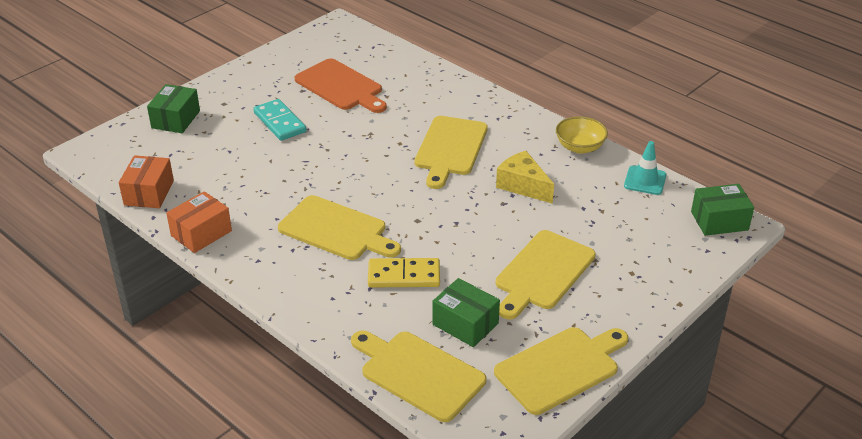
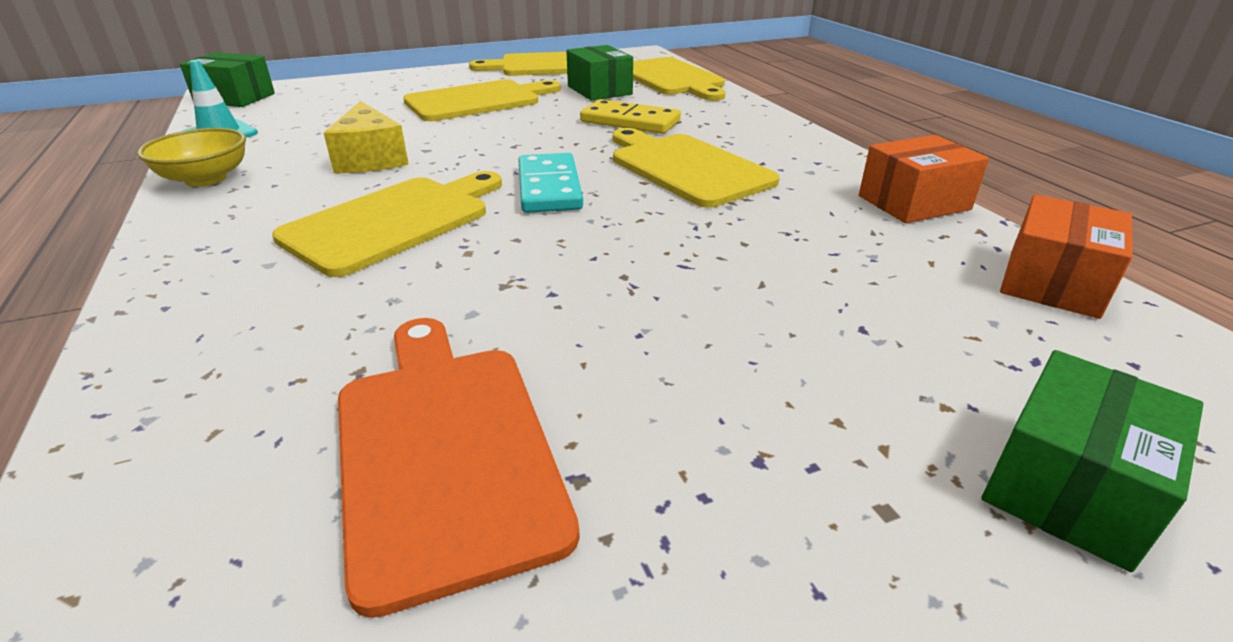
camera: 155 degrees left, 5 degrees down
(279, 122) = (706, 372): turquoise domino -> turquoise domino (549, 188)

